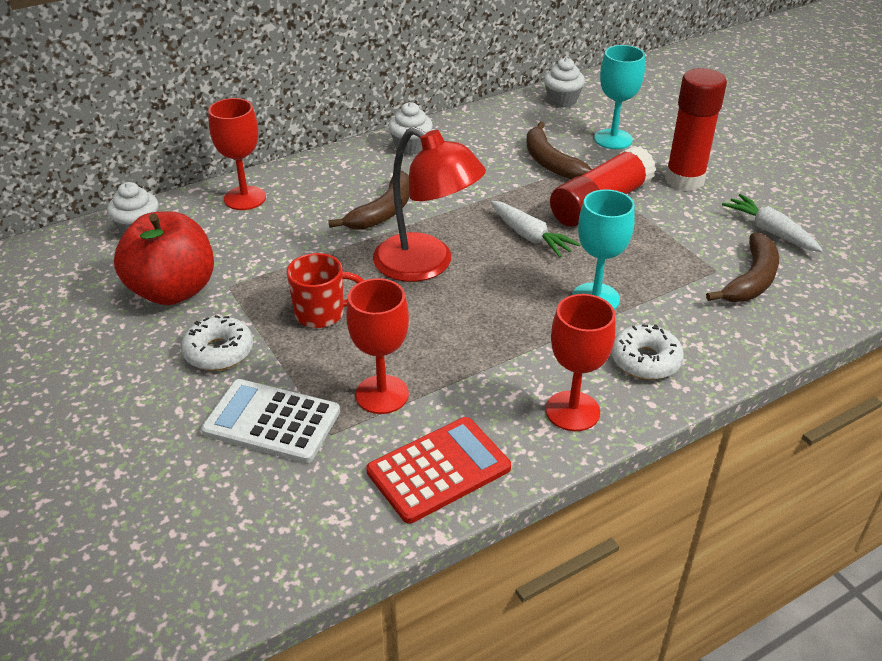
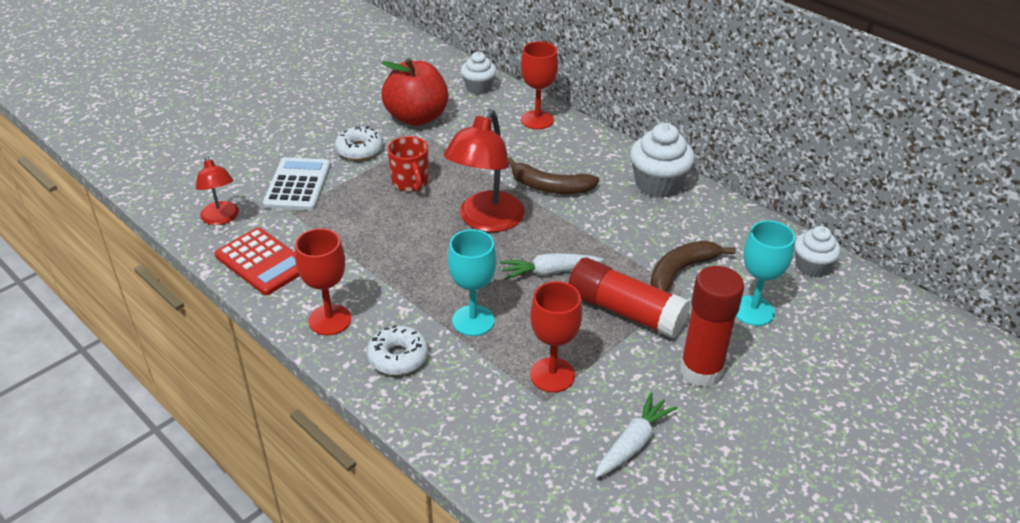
camera: 75 degrees right, 0 degrees up
(316, 514) = (221, 218): none -> red lamp
(382, 394) = (331, 225): red goblet -> red goblet (552, 375)
(411, 147) = (658, 184): white cupcake -> white cupcake, size x1.56
(530, 236) = (549, 272): white carrot -> white carrot turned 45 degrees clockwise
(751, 280) = (538, 427): brown banana -> none

